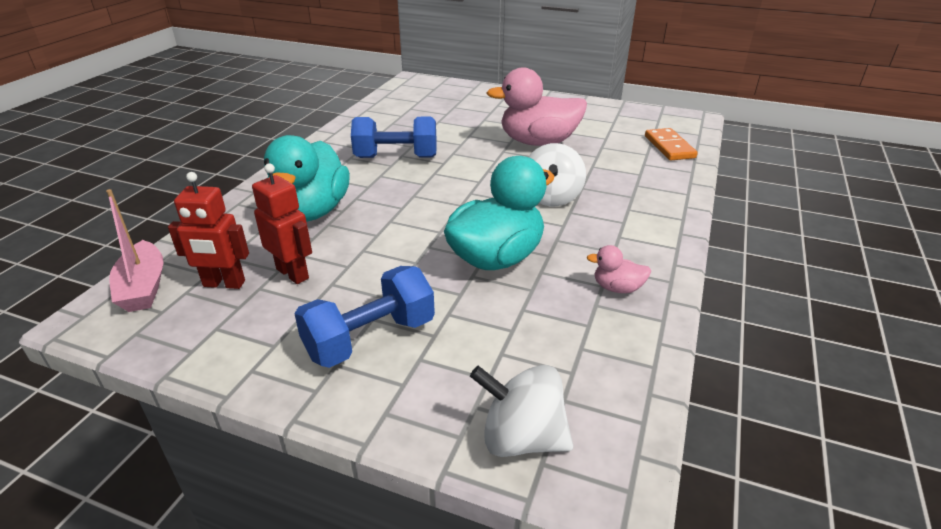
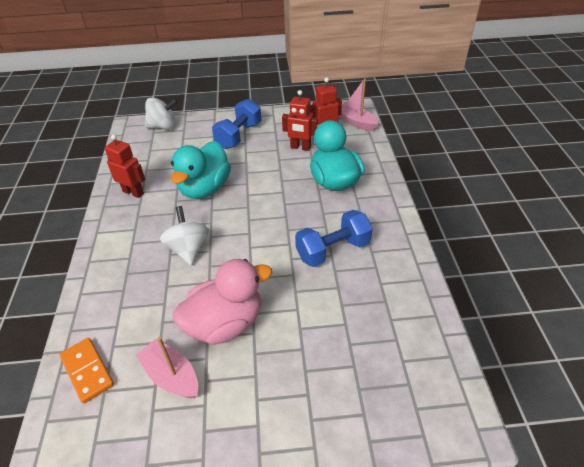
camera: 155 degrees right, 10 degrees up
(595, 130) = (171, 376): none -> pink boat
(617, 288) = (133, 192): pink duck -> red robot

